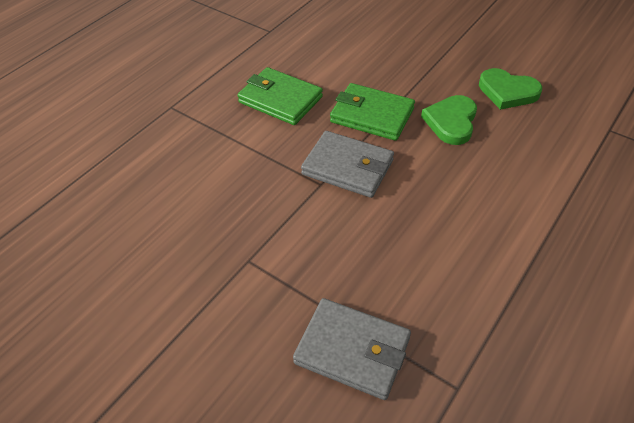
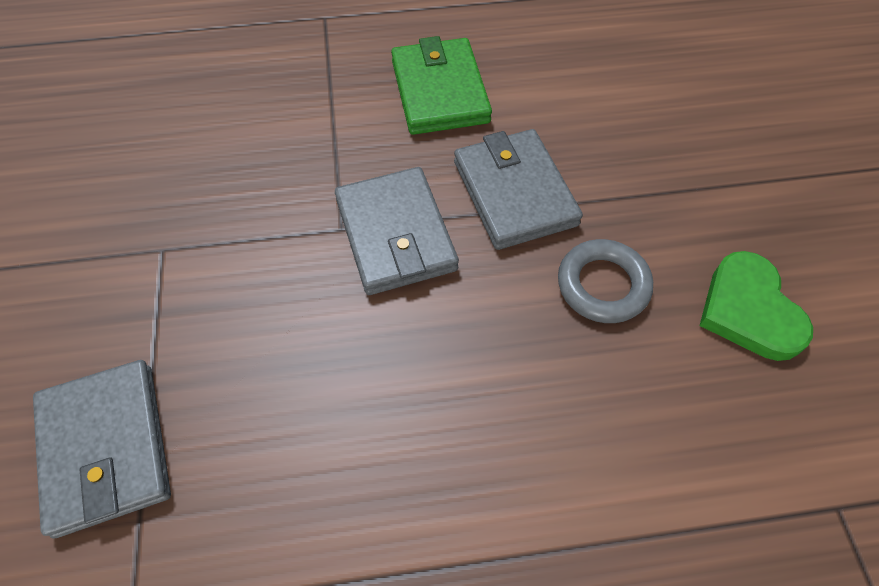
camera: 45 degrees right, 10 degrees up
(372, 115) = (514, 193): green wallet -> grey wallet
(451, 122) = (603, 285): green heart -> grey ring

